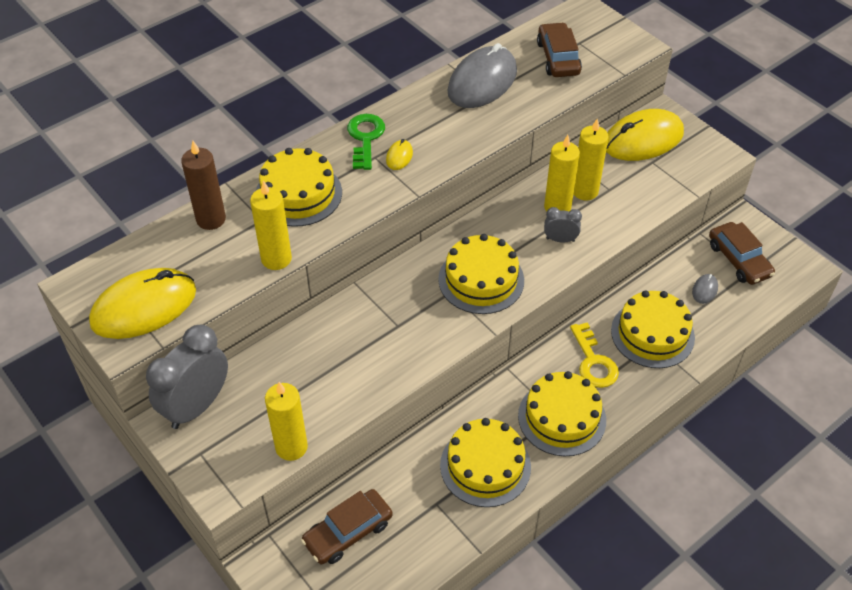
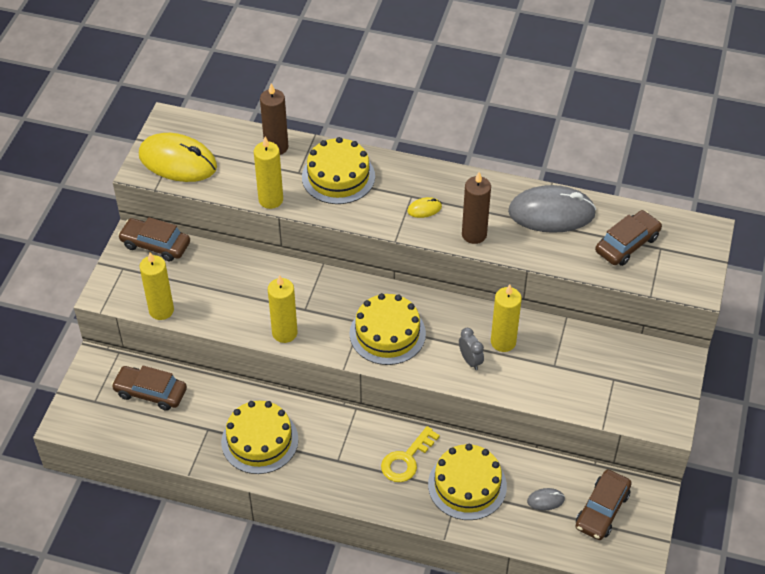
camera: 55 degrees right, 0 degrees up
(197, 406) = (155, 245): grey clock -> brown car
(365, 138) = (425, 180): green key -> none
(461, 141) = (474, 234): none -> brown candle
(562, 417) = (338, 465): yellow cake -> none
(585, 191) = (537, 351): yellow candle -> yellow candle (284, 333)
(643, 139) = (634, 360): yellow mouse -> none

